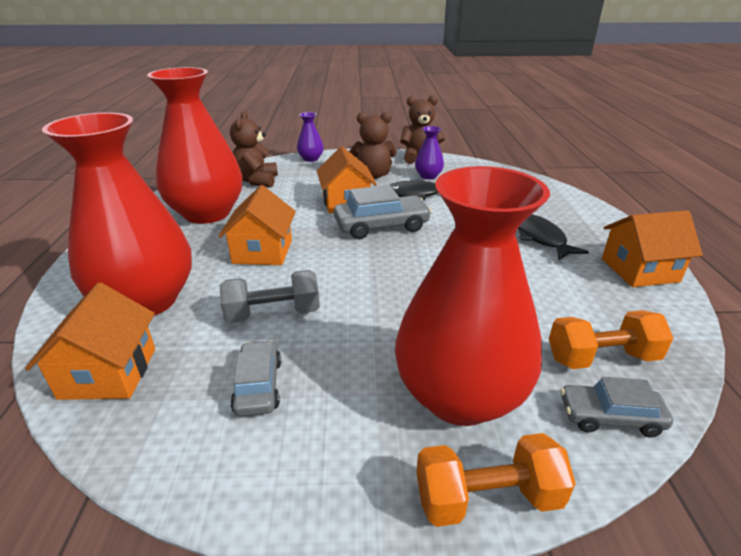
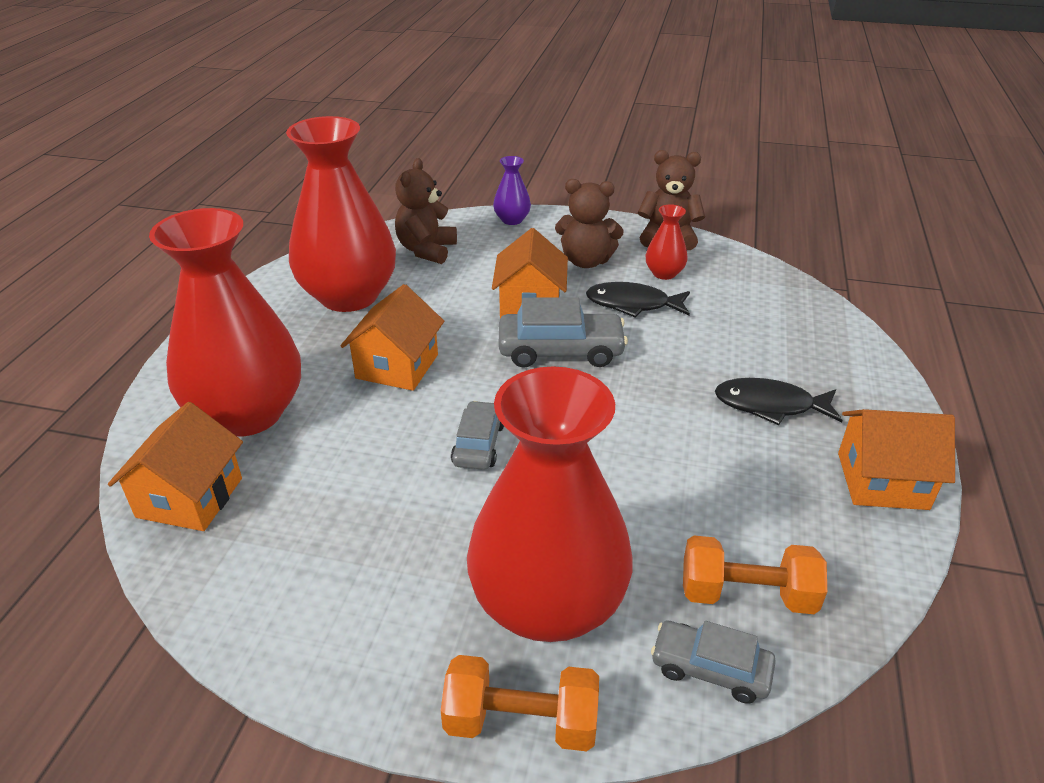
camera: 15 degrees right, 5 degrees up
(258, 386) = (334, 545): grey car -> grey car (478, 444)
(273, 314) = (380, 457): grey dumbbell -> none
(428, 176) = (664, 273): purple vase -> red vase
(540, 238) = (770, 405): black fish -> black fish turned 75 degrees counterclockwise

